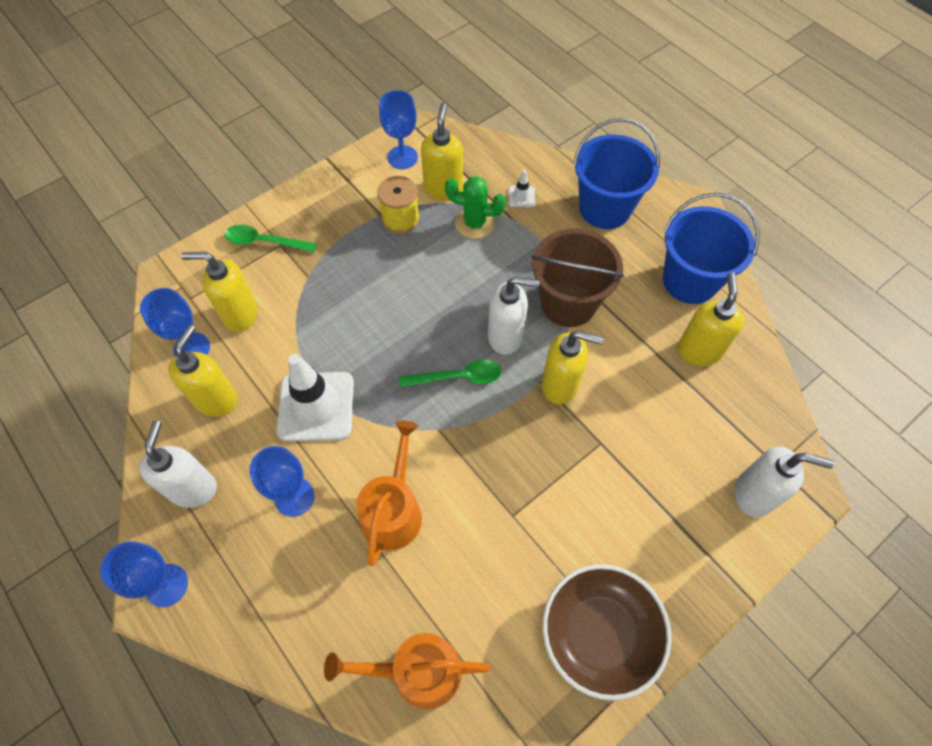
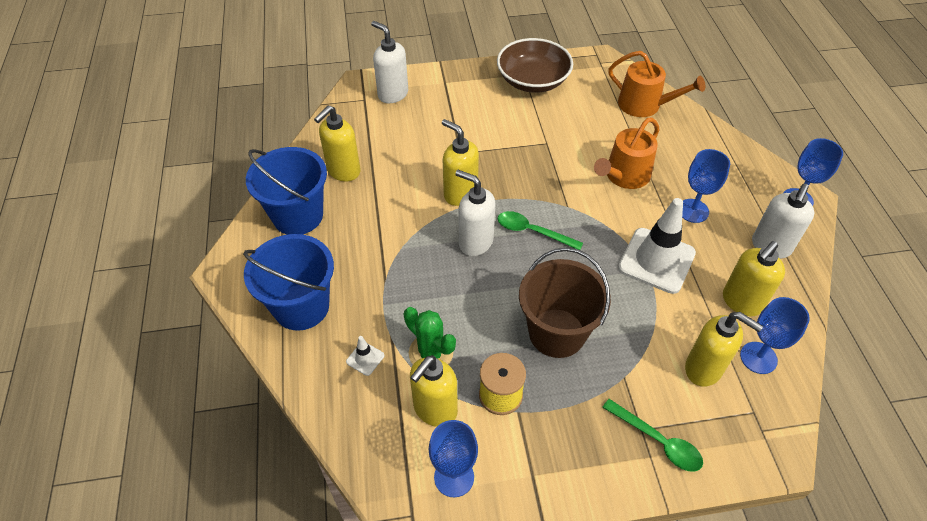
camera: 150 degrees left, 10 degrees down
(568, 303) = (406, 244): brown bucket -> brown bucket (557, 333)

